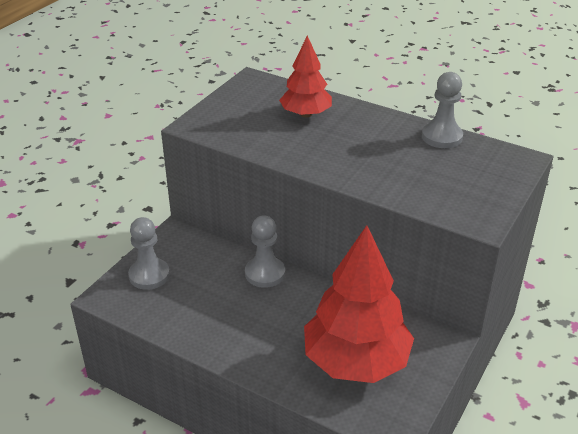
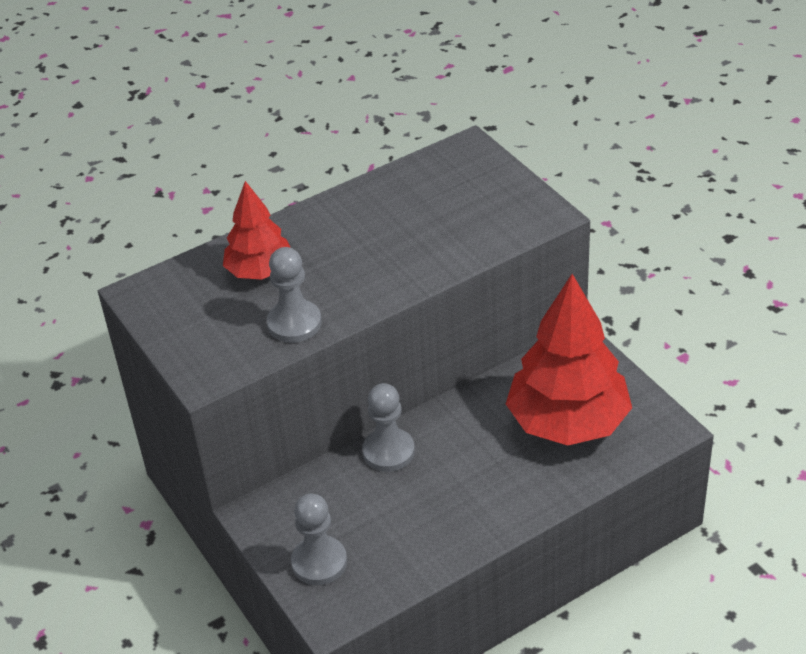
camera: 60 degrees left, 5 degrees up
(441, 137) = (389, 184): grey pawn -> grey pawn (294, 323)

